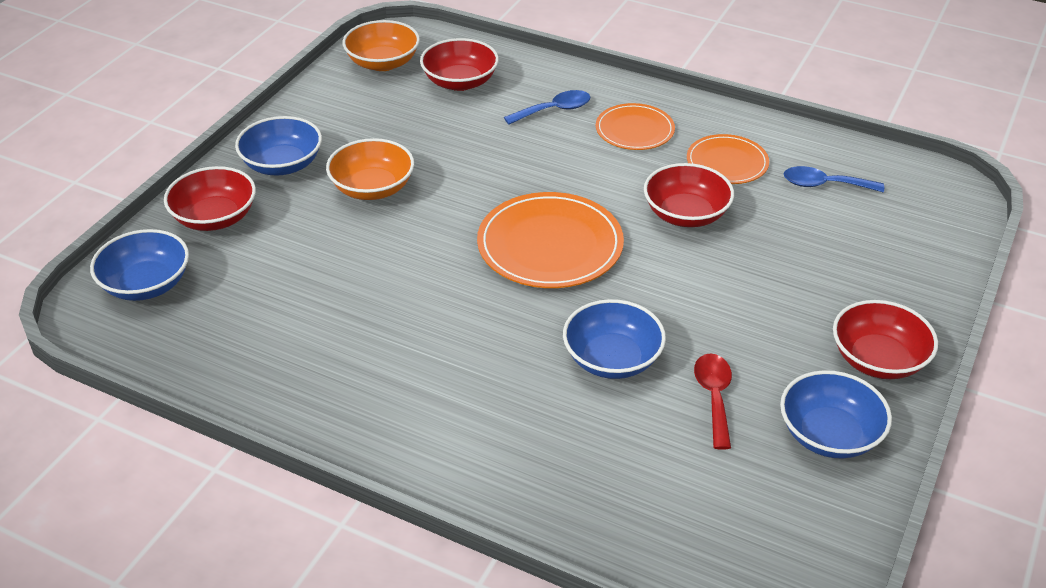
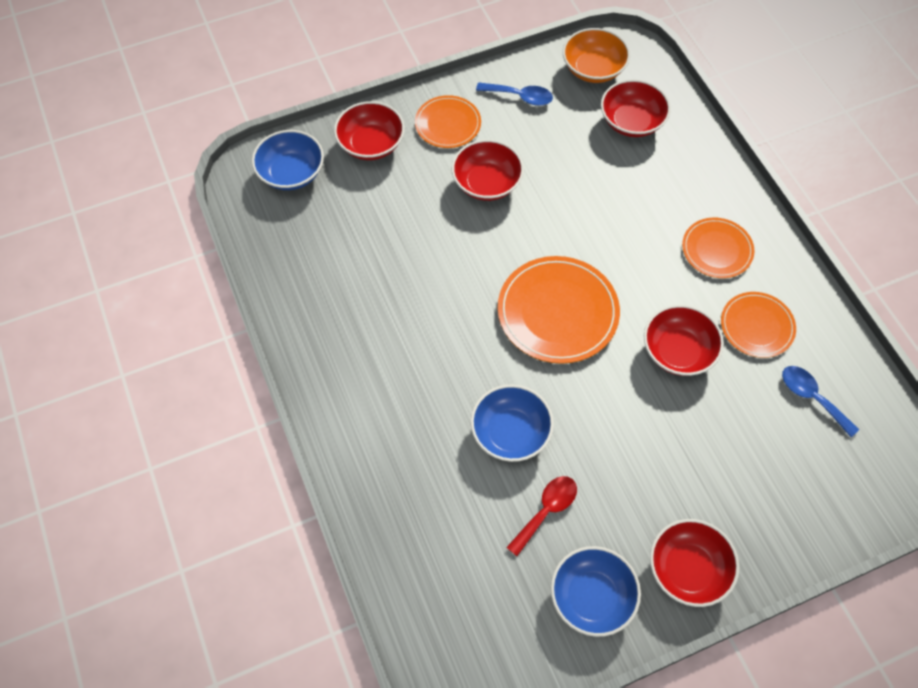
camera: 40 degrees right, 20 degrees up
(282, 164) = (448, 124): blue bowl -> orange plate
(372, 188) = (487, 183): orange bowl -> red bowl
(554, 110) = (675, 192): blue spoon -> blue spoon (520, 97)

